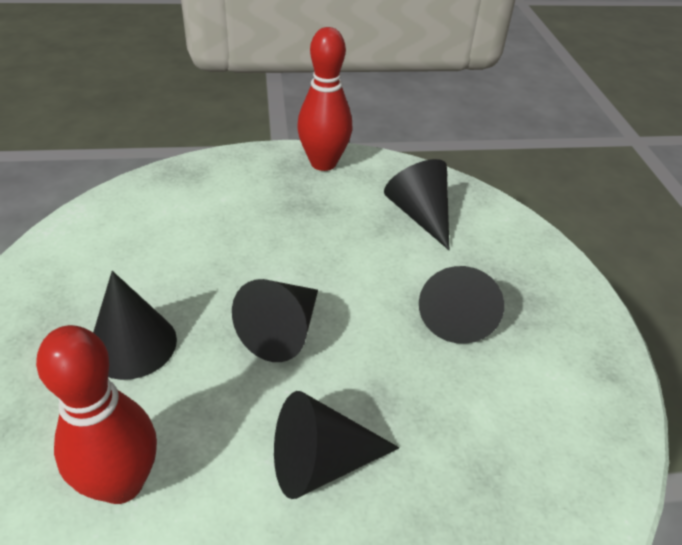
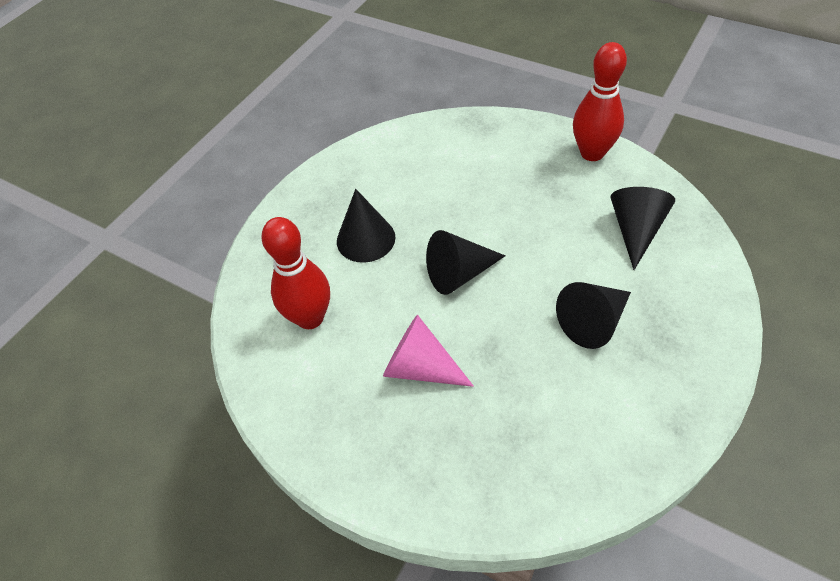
camera: 45 degrees right, 10 degrees up
(321, 462) = (420, 367): black cone -> pink cone

